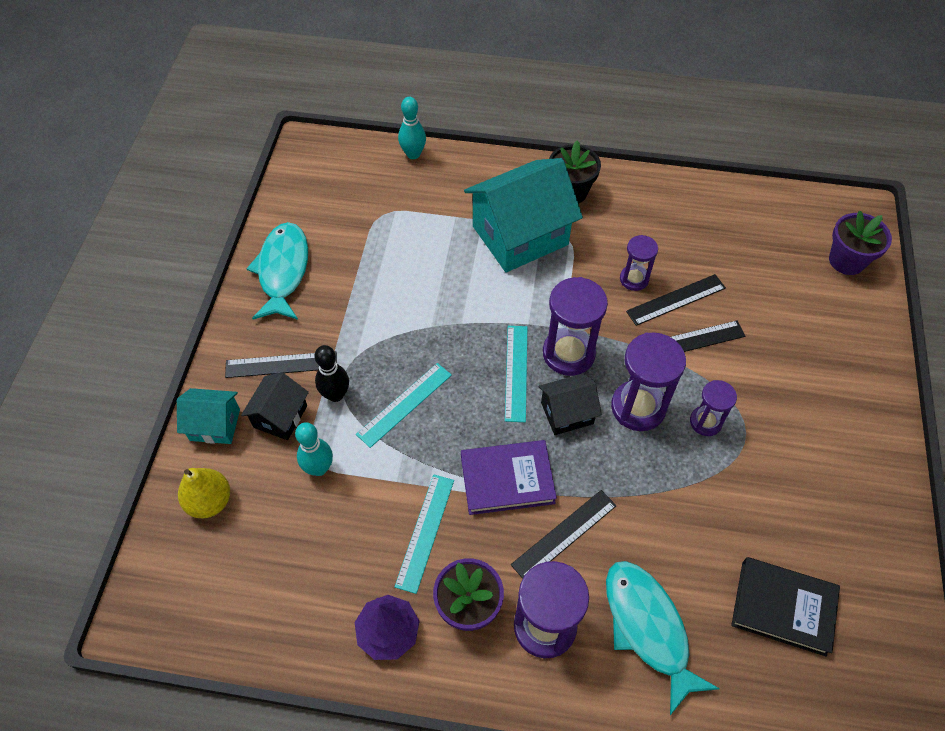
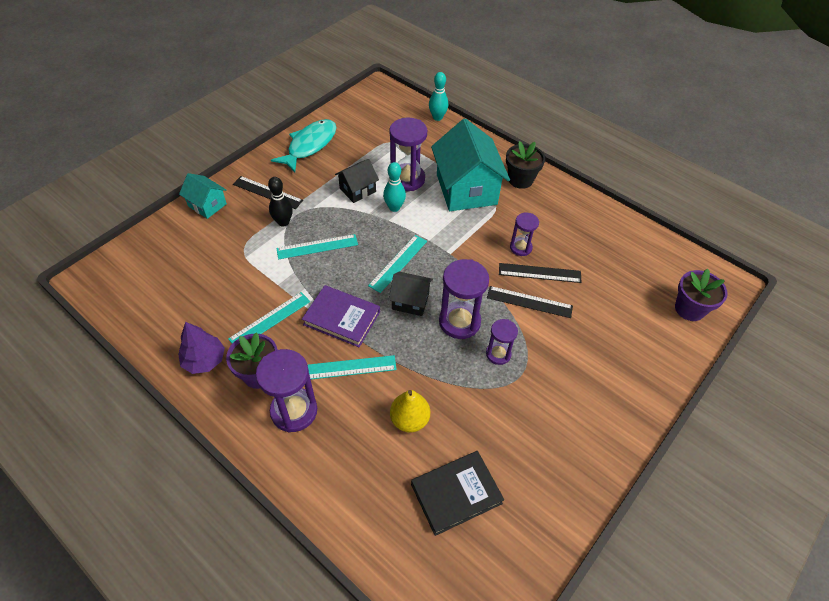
camera: 30 degrees right, 5 degrees down
(210, 501) = (172, 241): yellow pear -> yellow pear (409, 420)
(280, 416) = (244, 218): black house -> black house (357, 190)
(319, 468) = (241, 255): turquoise bowling pin -> turquoise bowling pin (394, 207)
(520, 235) = (466, 189): turquoise house -> turquoise house turned 75 degrees clockwise
(564, 535) = (350, 368): black ruler -> turquoise ruler
(568, 353) = (440, 269): purple hourglass -> purple hourglass (407, 179)
(648, 628) = (356, 450): turquoise fish -> none
(783, 607) = (456, 494): black book -> black book turned 75 degrees counterclockwise

